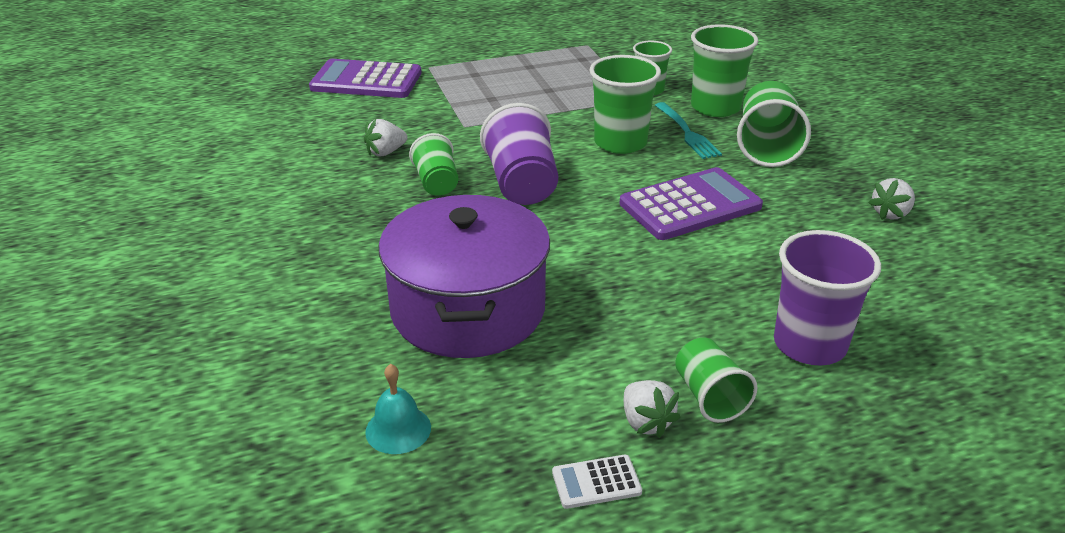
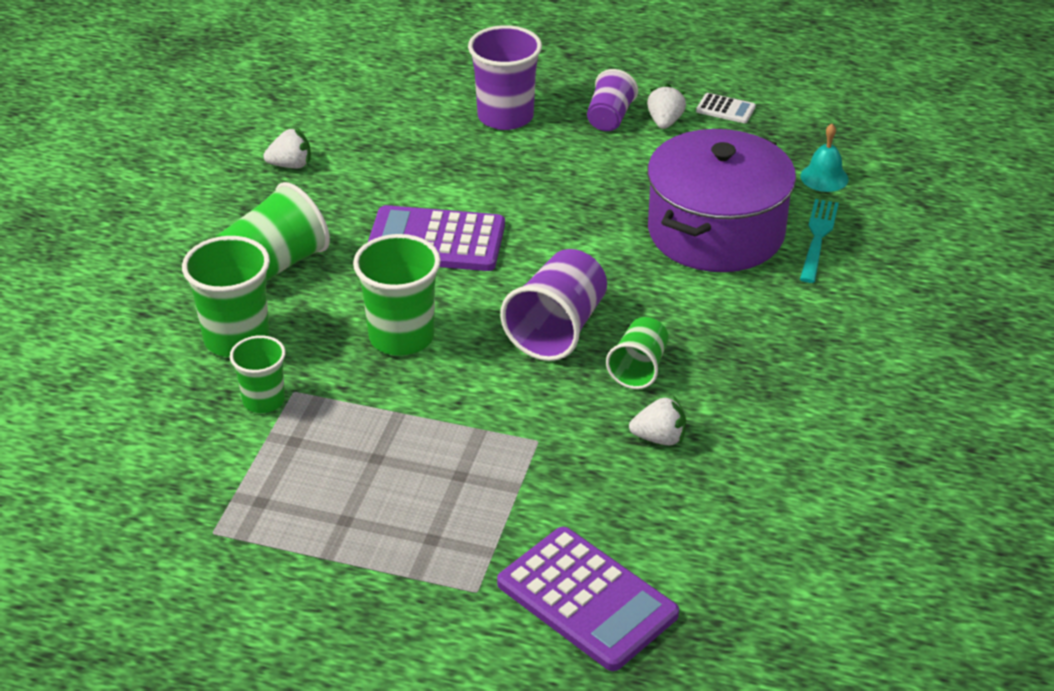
camera: 145 degrees left, 5 degrees up
(687, 133) = (318, 318): turquoise fork -> turquoise fork (818, 237)
(709, 397) = (610, 118): green cup -> purple cup

